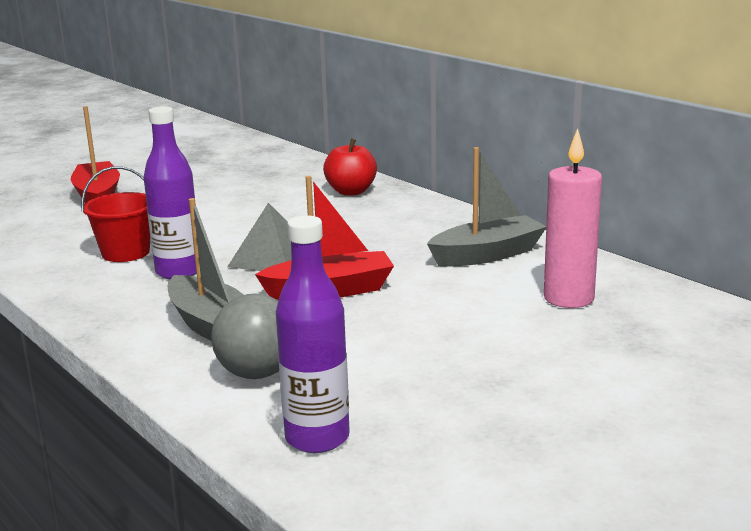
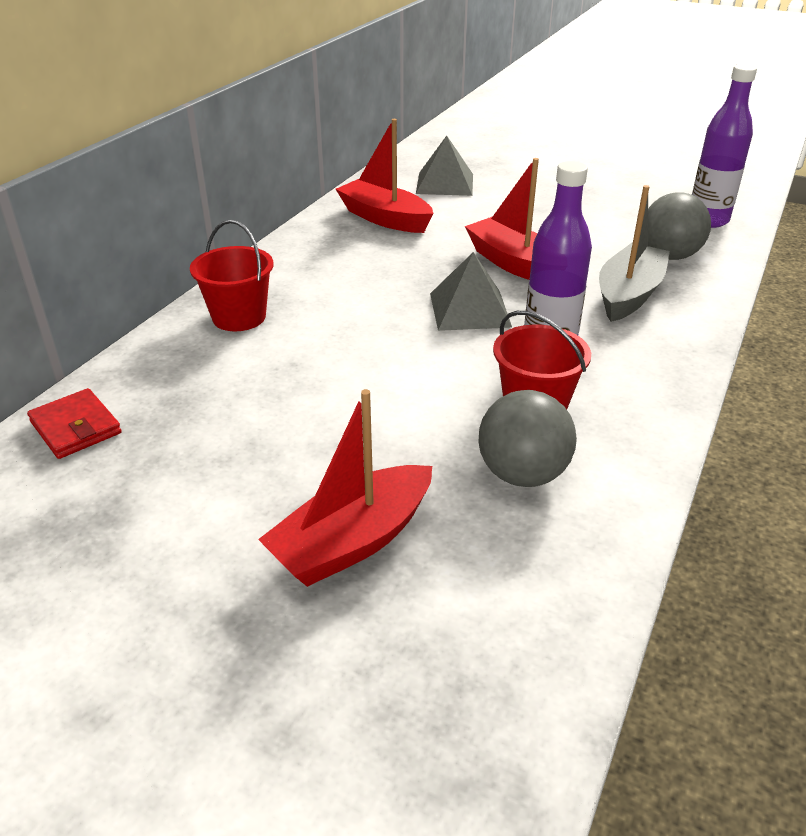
camera: 115 degrees left, 15 degrees up
(76, 237) = (522, 474): none -> grey ball
(273, 155) = (76, 427): none -> red wallet
(351, 192) = (239, 317): red apple -> red bucket
(487, 255) = (385, 218): grey boat -> red boat
(568, 298) = (445, 183): pink candle -> grey pyramid

